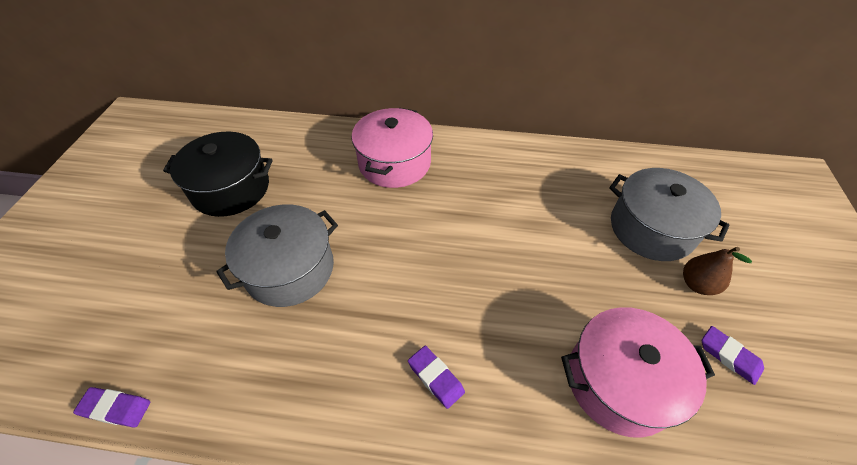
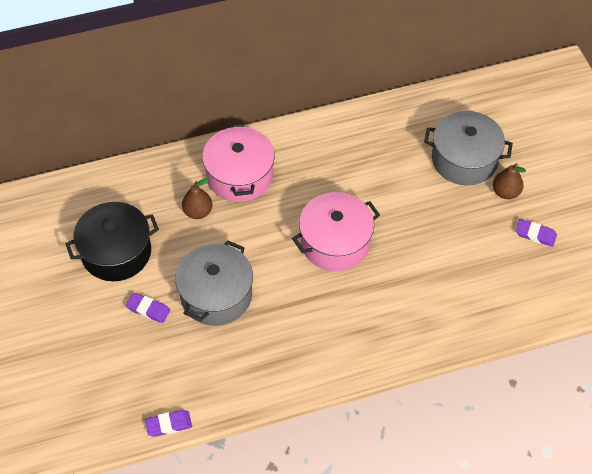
camera: 25 degrees left, 5 degrees up
(332, 180) = (198, 212): none -> brown pear
(435, 378) = (362, 322): purple eraser -> purple eraser (148, 309)
(619, 382) = (474, 277): pink pot -> pink pot (335, 242)

